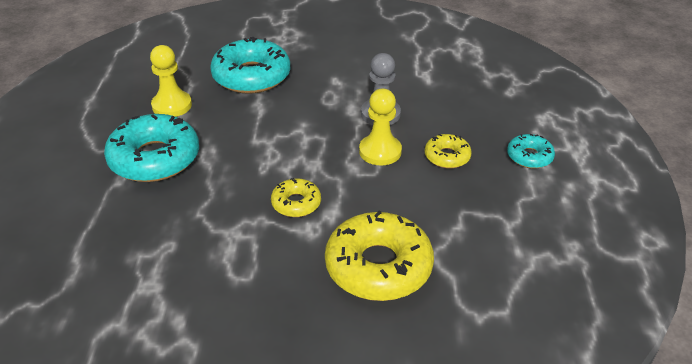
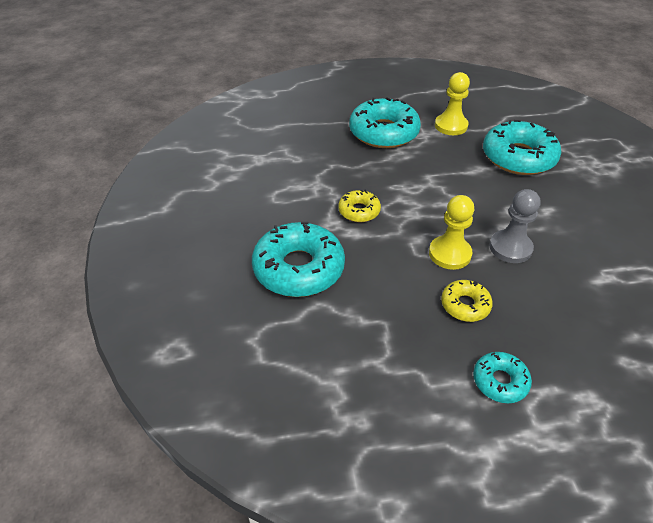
camera: 80 degrees right, 5 degrees up
(378, 266) = (299, 268): yellow donut -> turquoise donut

